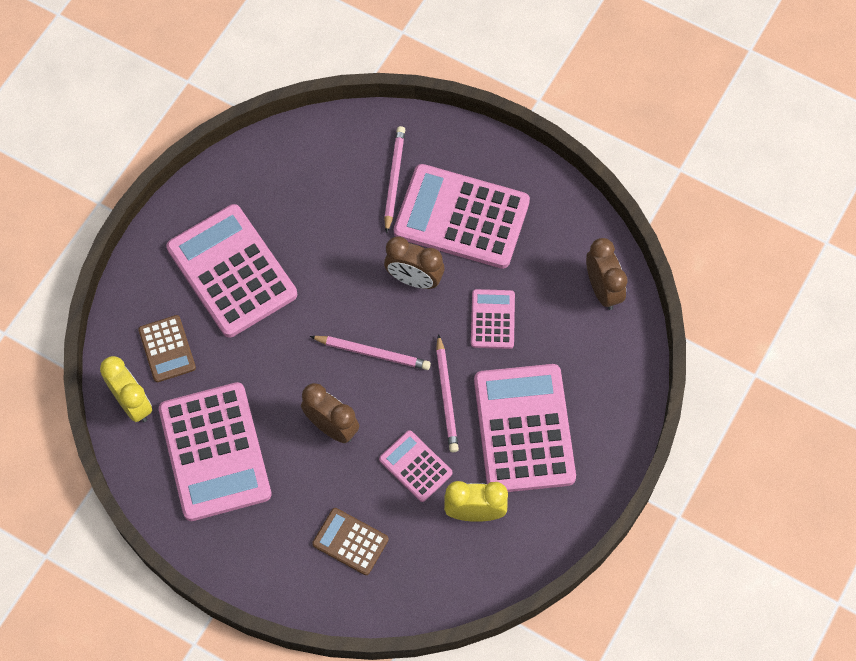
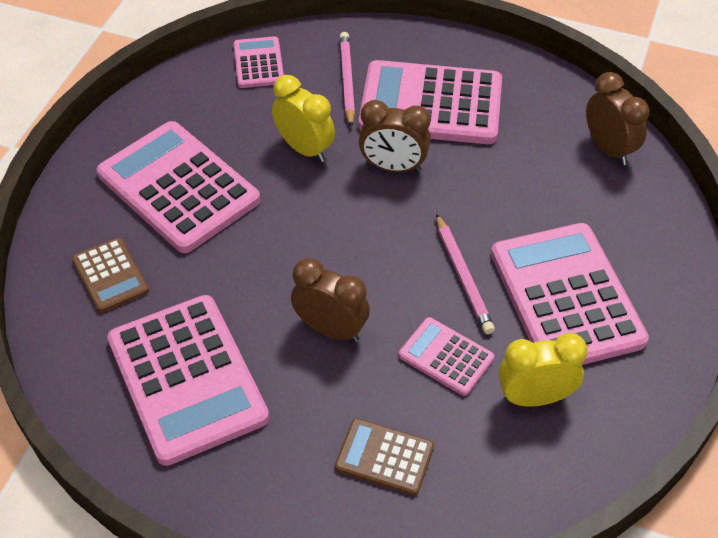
camera: 10 degrees left, 15 degrees down
(132, 403) = (73, 340): yellow clock -> yellow clock (304, 149)
(373, 353) = (363, 245): pink pencil -> none
(492, 319) = (494, 193): pink calculator -> pink calculator (258, 63)

